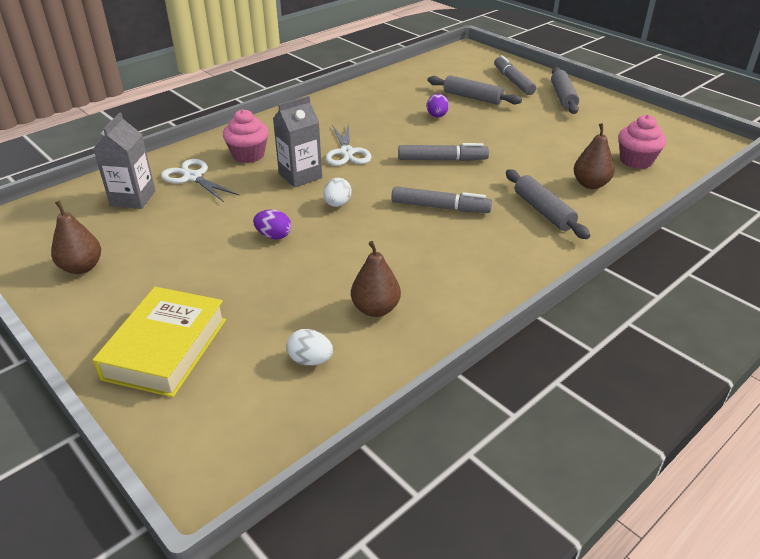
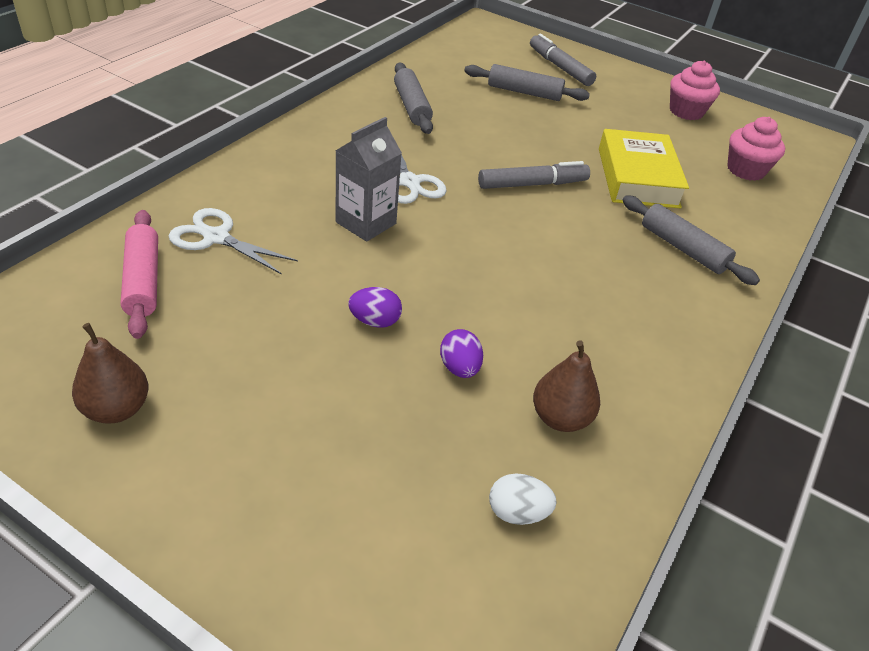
camera: 20 degrees left, 5 degrees up
(133, 198) = (143, 281): grey carton -> pink rolling pin
(166, 348) = (310, 530): yellow book -> yellow book (638, 177)
(248, 155) = (279, 195): pink cupcake -> pink cupcake (686, 111)
(337, 204) = (435, 262): white egg -> none
(437, 116) = (495, 121): purple egg -> purple egg (459, 368)
(440, 207) = (563, 255): grey marker -> none
(563, 97) = (626, 87): grey rolling pin -> grey rolling pin (411, 106)
(590, 184) = (714, 206): brown pear -> none

